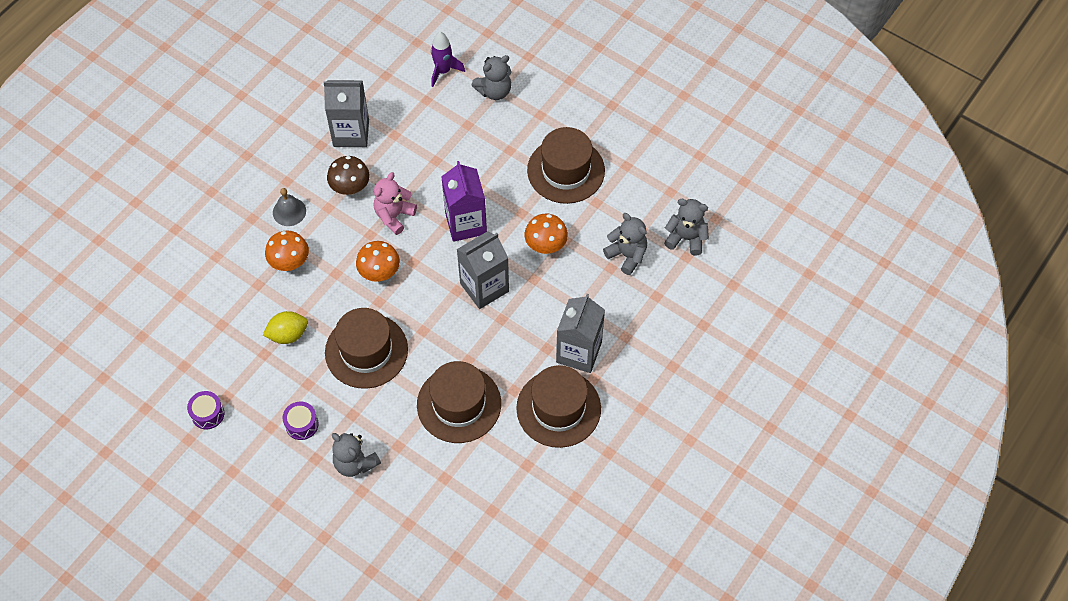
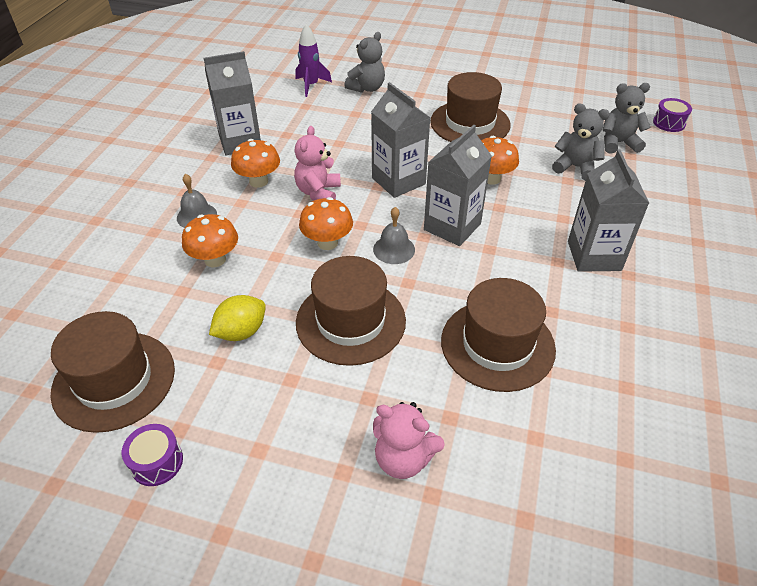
camera: 20 degrees left, 15 degrees down
(302, 424) = (303, 432): purple drum -> purple drum (669, 123)
(350, 187) = (258, 181): brown mushroom -> orange mushroom
(355, 463) = (403, 458): grey teddy bear -> pink teddy bear
(427, 295) = (394, 249): none -> grey bell
(466, 223) = (398, 181): purple carton -> grey carton
(558, 408) = (615, 314): brown hat -> brown hat (114, 380)

